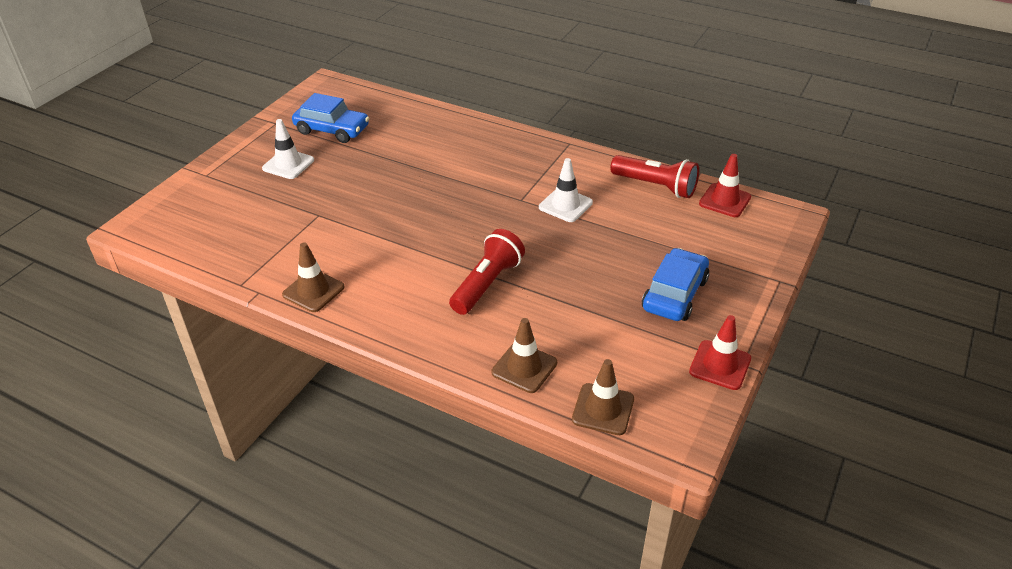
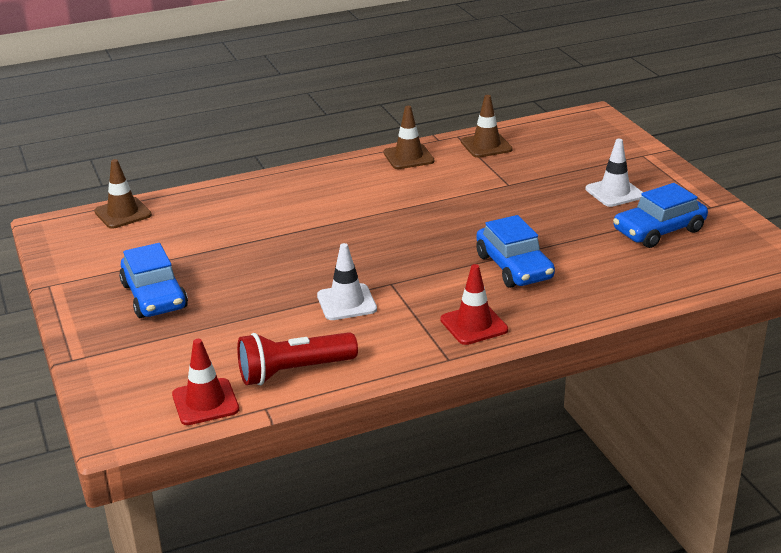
camera: 130 degrees right, 10 degrees down
(442, 162) = (514, 267): none -> blue car
(487, 284) = (306, 222): red flashlight -> none
(524, 368) = (204, 202): brown traffic cone -> brown traffic cone (486, 146)
(720, 365) = (66, 275): red traffic cone -> red traffic cone (474, 325)

